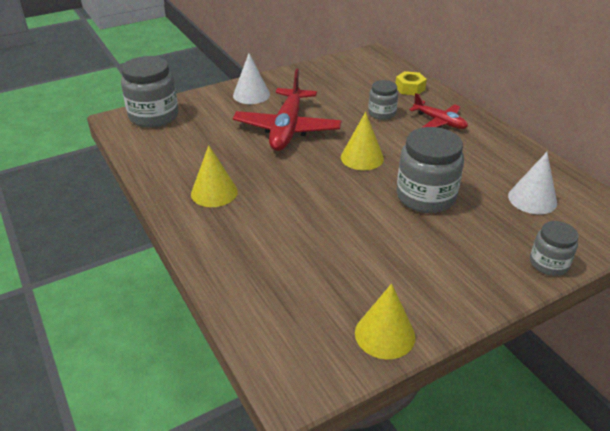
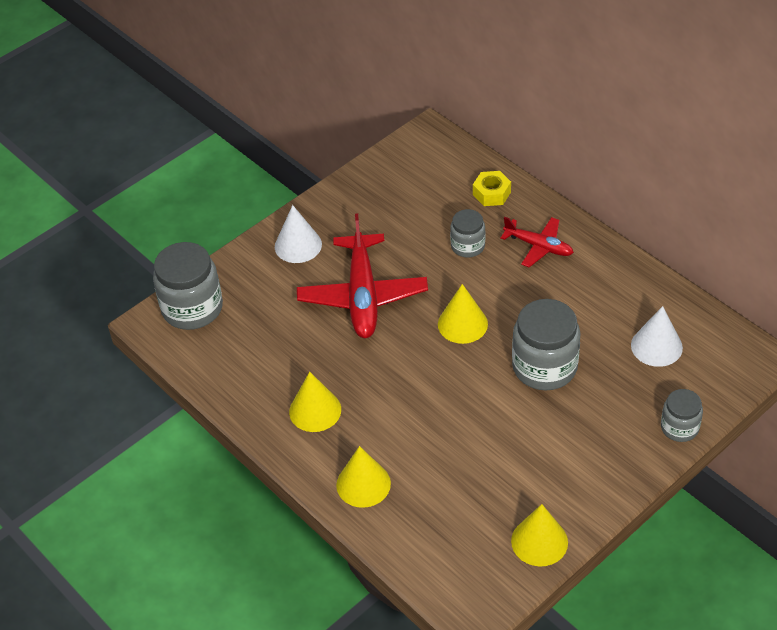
camera: 10 degrees left, 10 degrees up
(230, 252) = (363, 484): none -> yellow cone

